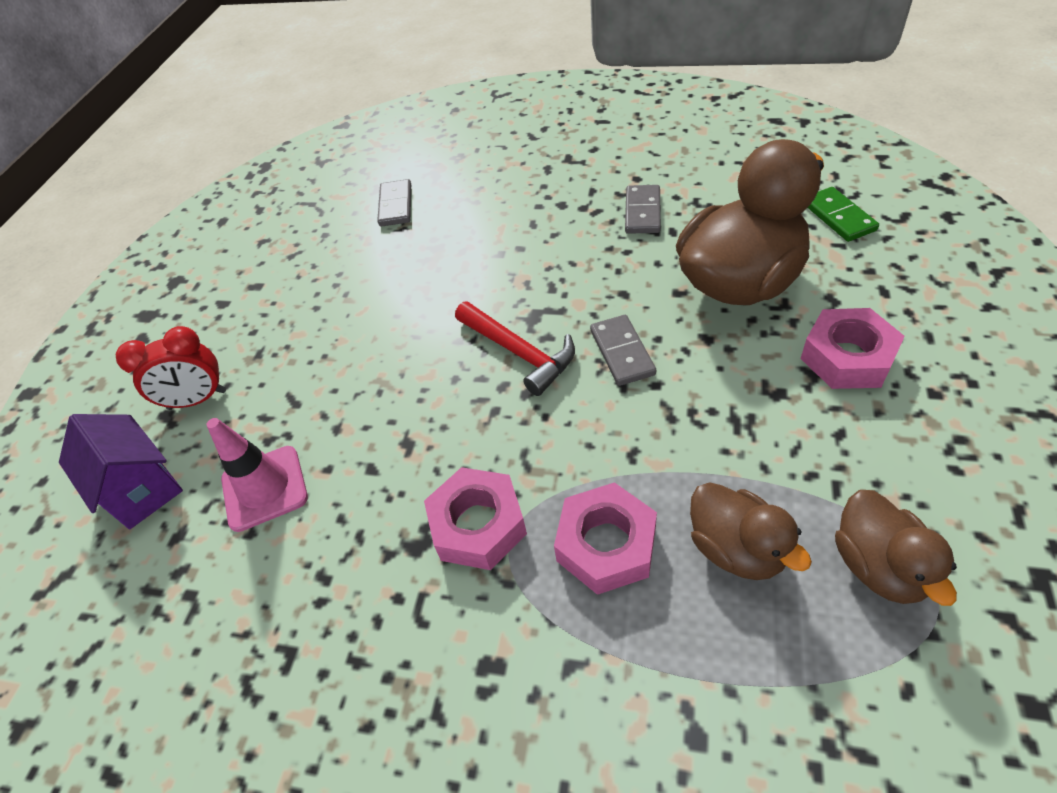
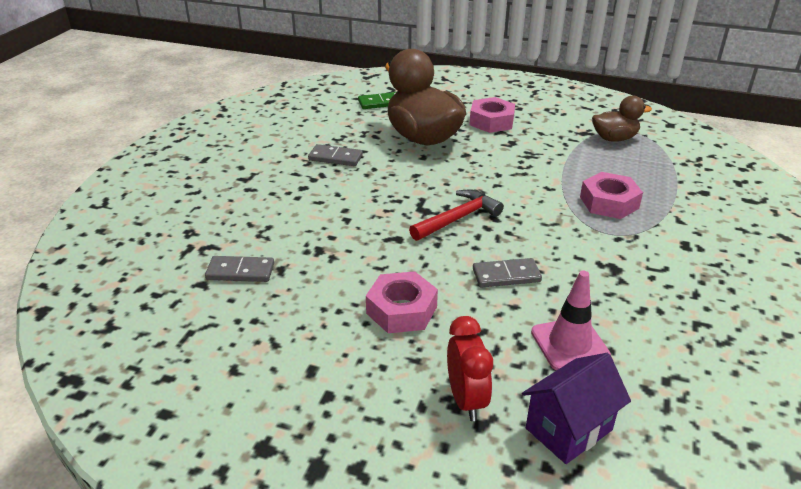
camera: 90 degrees left, 15 degrees down
(478, 525) = (598, 244): pink nut -> pink nut (401, 310)
(622, 352) = (469, 181): grey domino -> grey domino (506, 275)
(736, 548) = (608, 168): brown duck -> none

